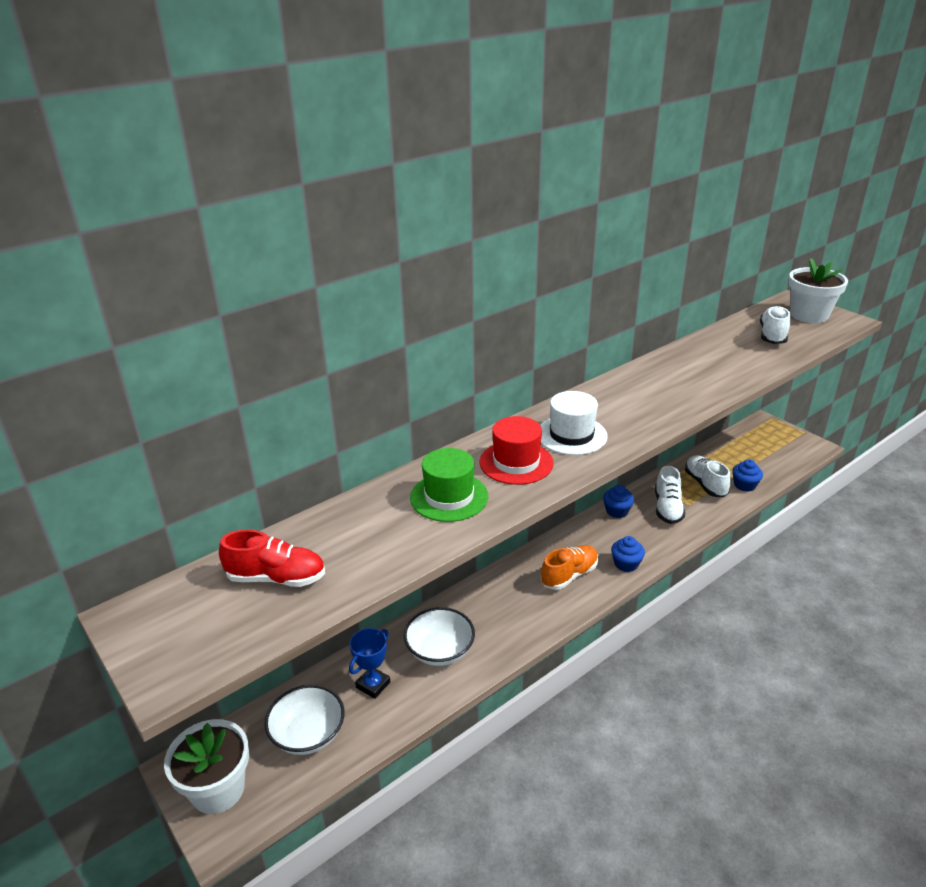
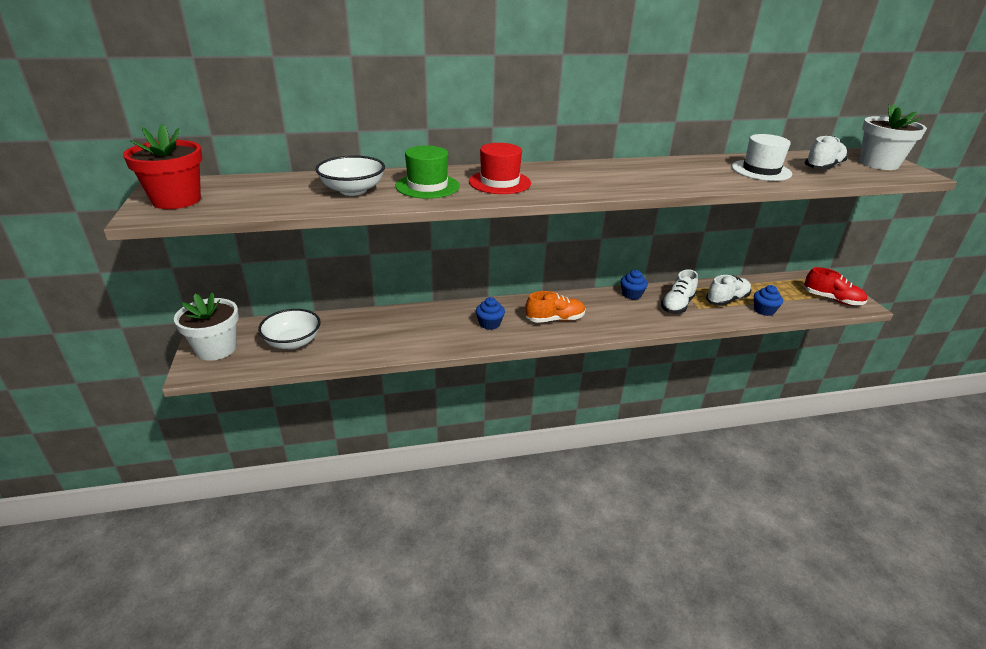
camera: 25 degrees right, 0 degrees up
(177, 638) = (176, 200): none -> red flower pot
(276, 578) = (266, 192): red shoe -> red shoe (832, 299)
(373, 685) = (357, 332): blue trophy -> none
(440, 650) = (418, 329): white bowl -> white bowl (353, 190)
(571, 435) = (562, 179): white hat -> white hat (761, 170)
(626, 564) = (607, 327): blue cupcake -> blue cupcake (489, 324)
(705, 484) = (727, 300): white shoe -> white shoe turned 45 degrees clockwise

